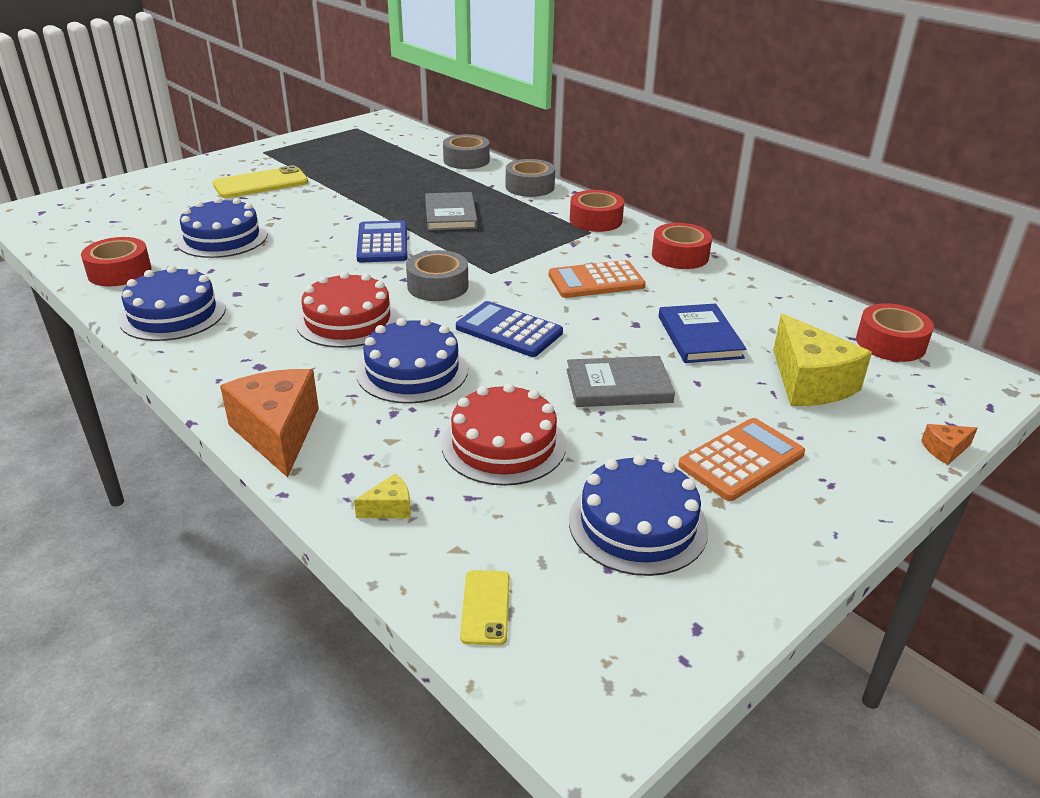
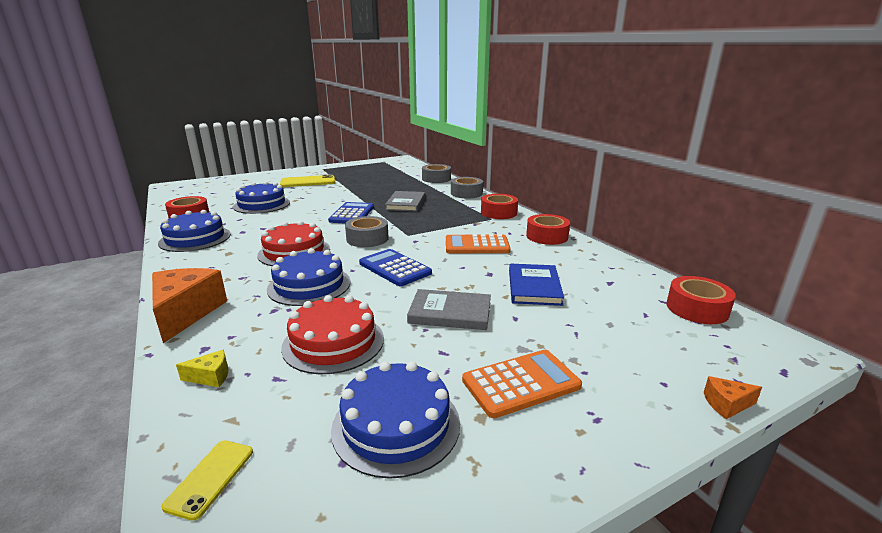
camera: 15 degrees right, 10 degrees down
(809, 383) = (612, 330): yellow cheese -> none

